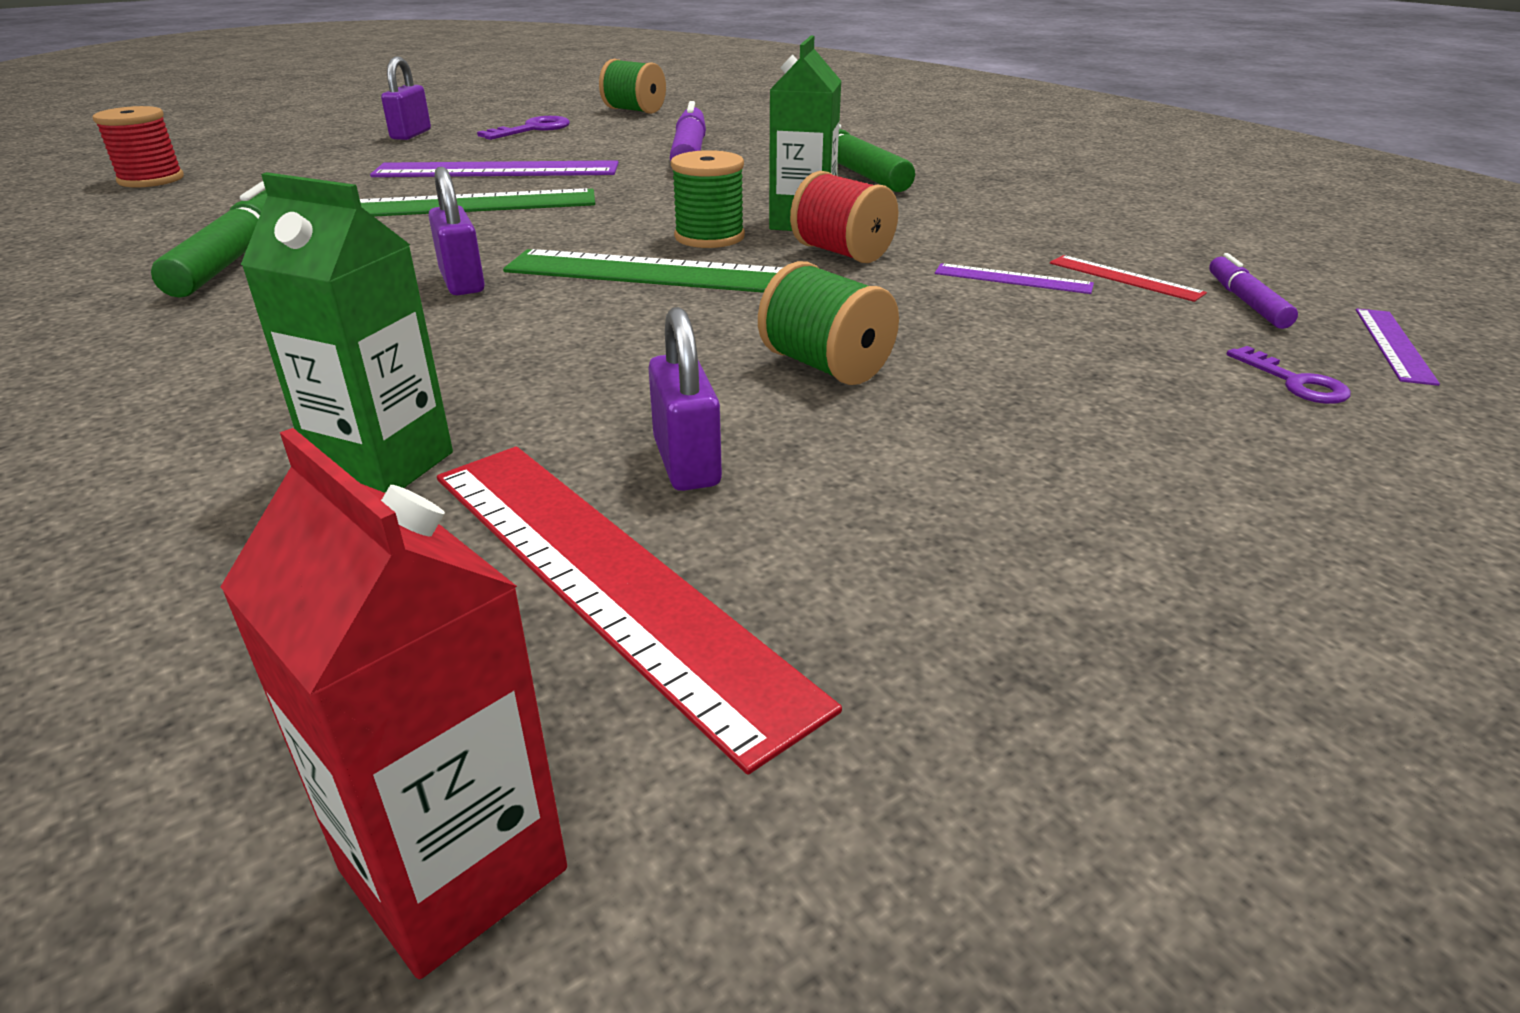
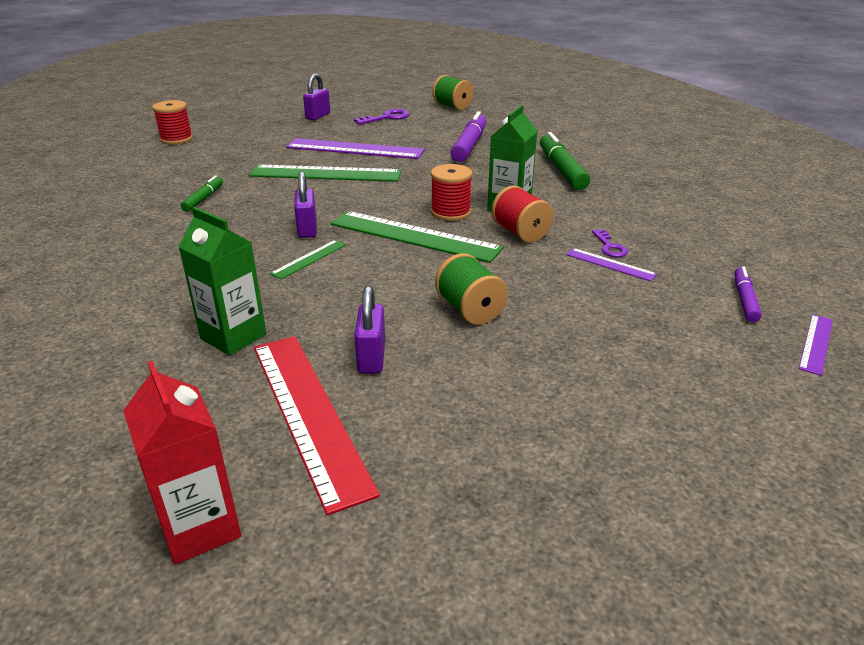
camera: 15 degrees right, 0 degrees up
(237, 257) = (204, 199): green marker -> green marker, size x0.55
(486, 324) = (309, 259): none -> green ruler
(709, 237) = (450, 212): green spool -> red spool
(1125, 278) = (680, 272): red ruler -> none
(1294, 382) = (731, 360): purple key -> purple key (609, 247)

